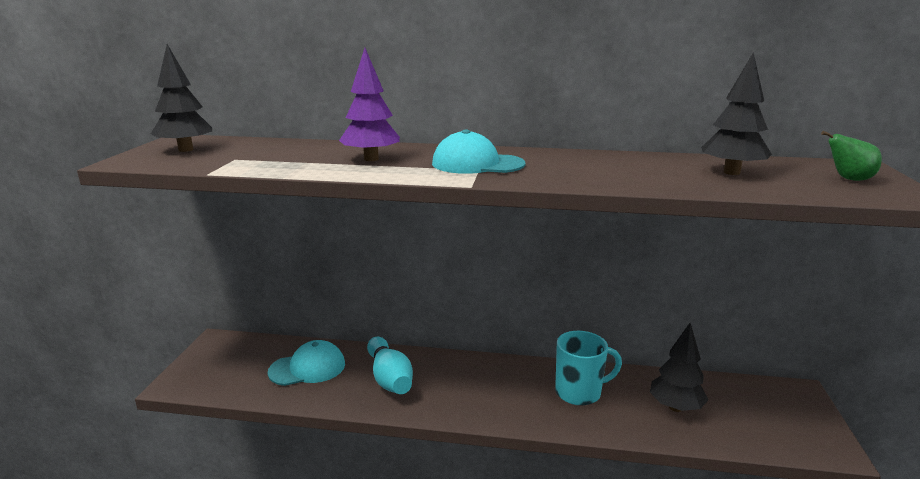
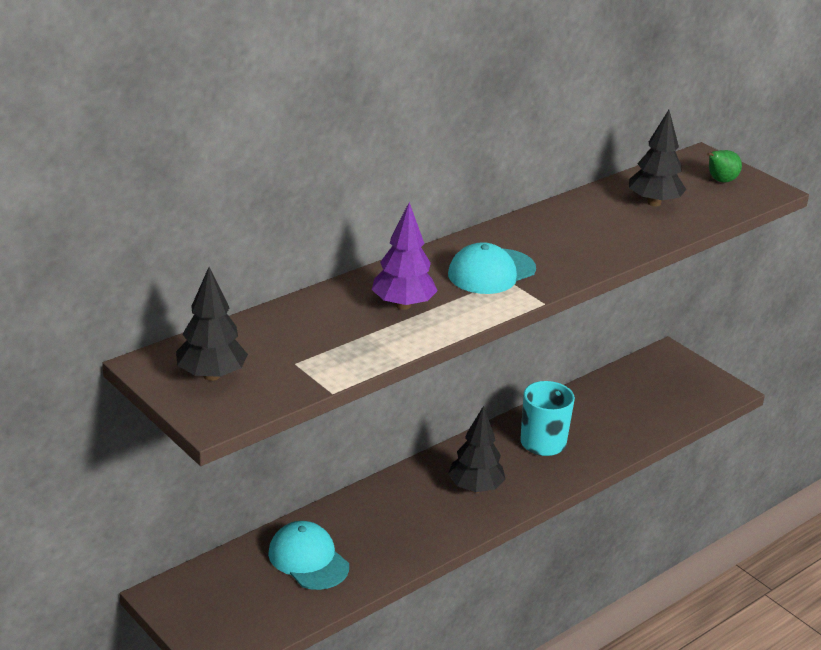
camera: 50 degrees left, 10 degrees up
(307, 368) = (308, 559): turquoise cap -> turquoise cap turned 60 degrees counterclockwise
(389, 378) = (392, 522): turquoise bowling pin -> none
(675, 407) = (616, 415): black tree -> black tree (475, 488)

